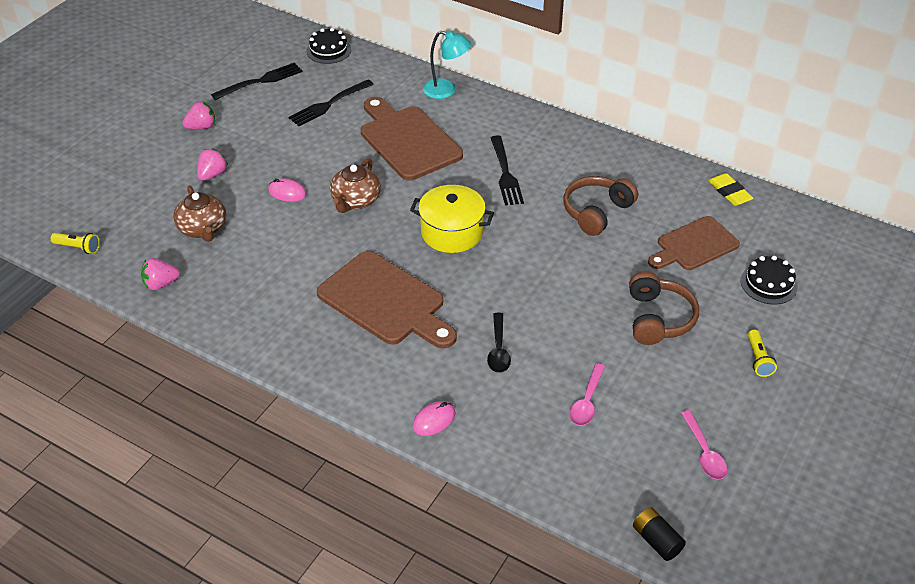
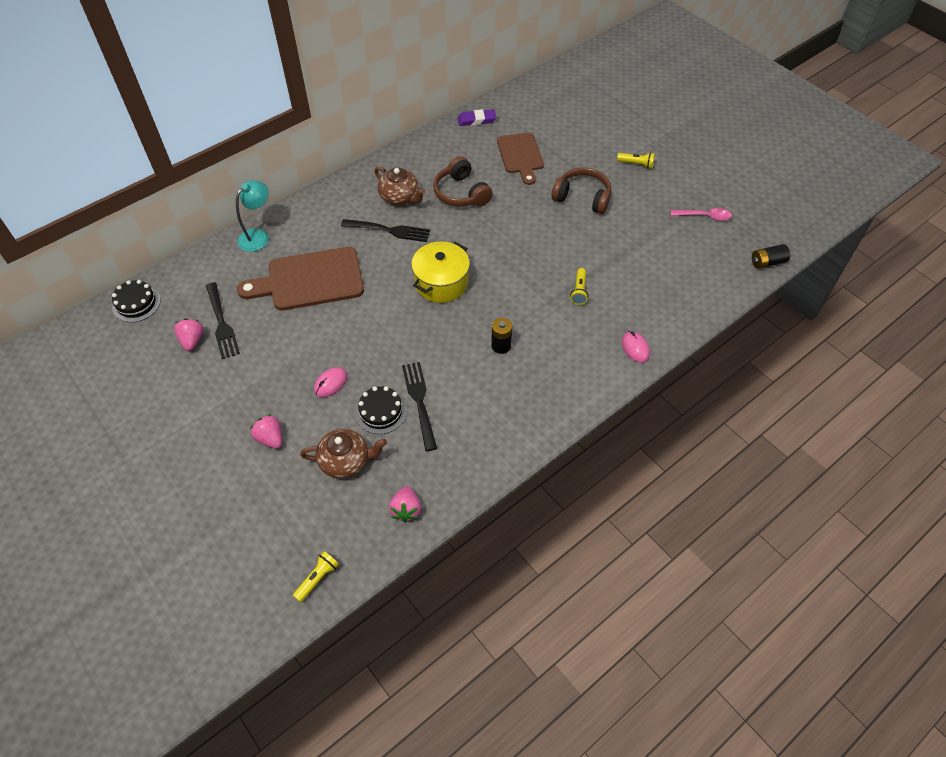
camera: 70 degrees left, 10 degrees up
(201, 127) = (188, 434): pink strawberry -> pink strawberry (192, 340)
(260, 81) = (147, 369): black fork -> black fork (420, 402)
(355, 201) = (369, 336): brown teapot -> brown teapot (400, 197)
(385, 301) = (501, 346): brown cutting board -> black battery
(498, 349) = (579, 291): black spoon -> yellow flashlight
(587, 401) = (644, 258): pink spoon -> none
(729, 192) = (476, 120): yellow eraser -> purple eraser
(768, 284) = (572, 135): black cake -> black cake (381, 412)

